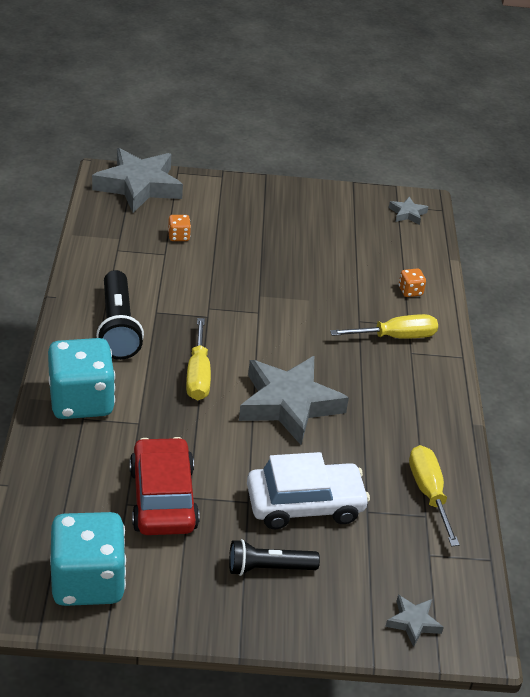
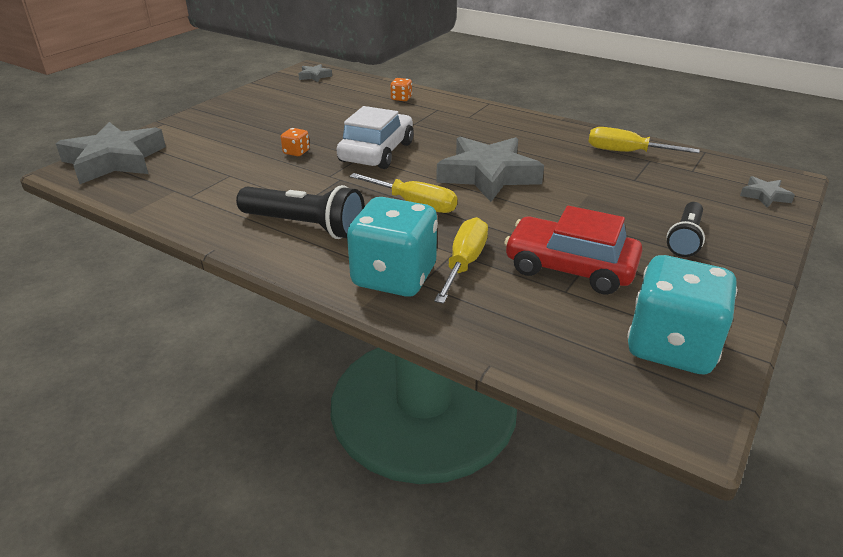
camera: 55 degrees left, 5 degrees down
(178, 236) = (215, 162): orange dice -> orange dice (296, 152)
(305, 504) = (614, 201): white car -> white car (377, 152)
(395, 337) = (446, 116): yellow screwdriver -> yellow screwdriver (464, 263)

